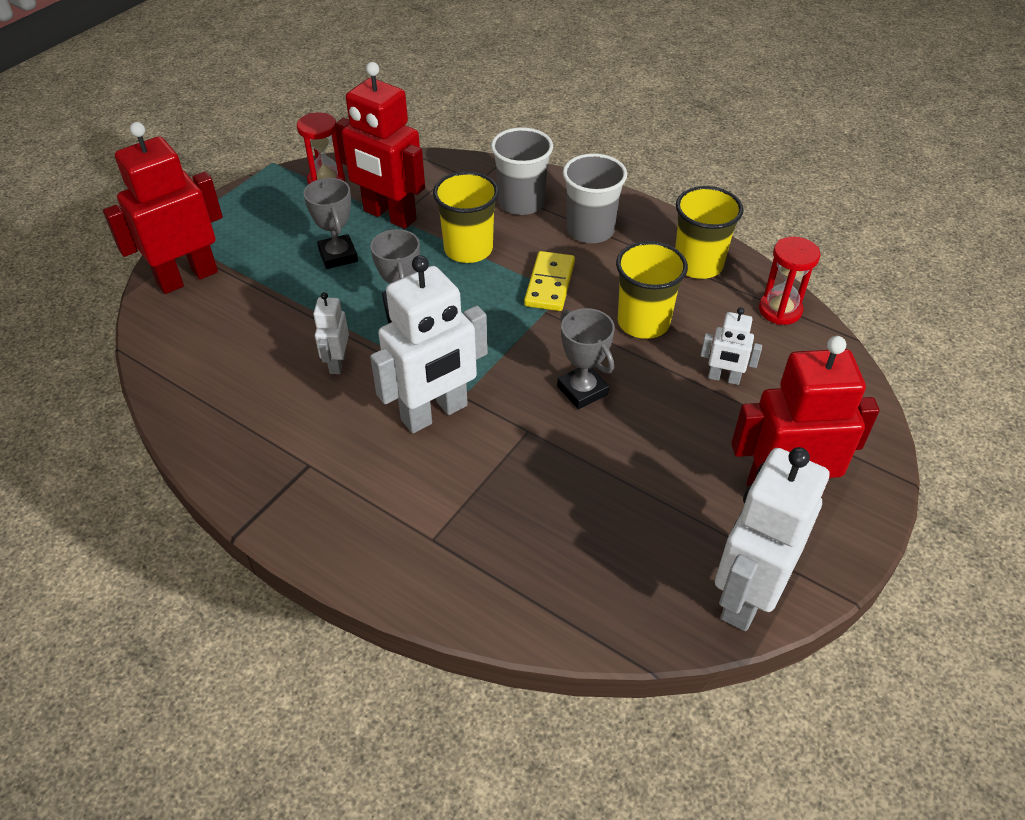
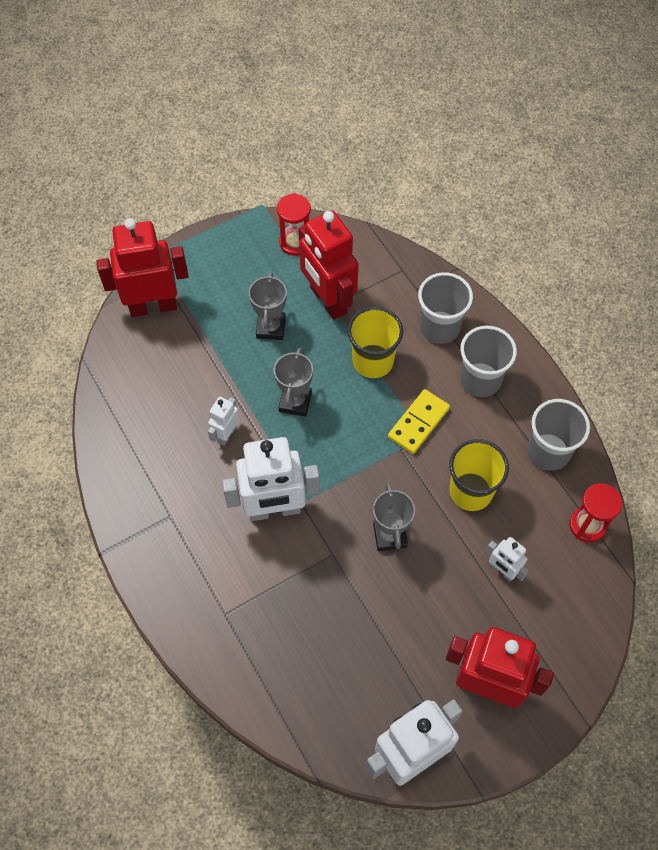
camera: 25 degrees right, 15 degrees up
(698, 265) = (548, 452): yellow cup -> grey cup

